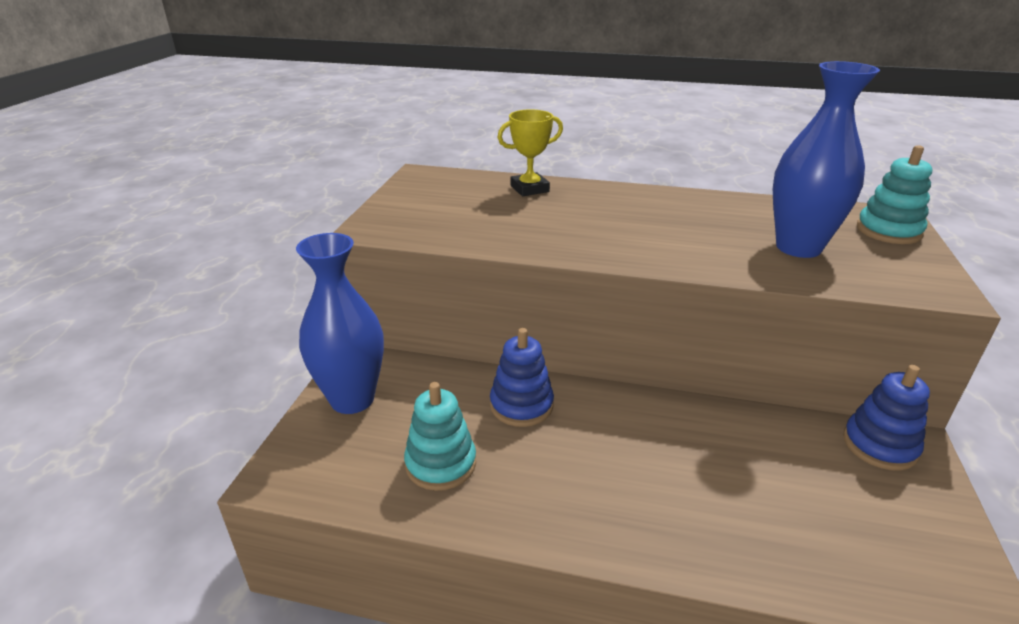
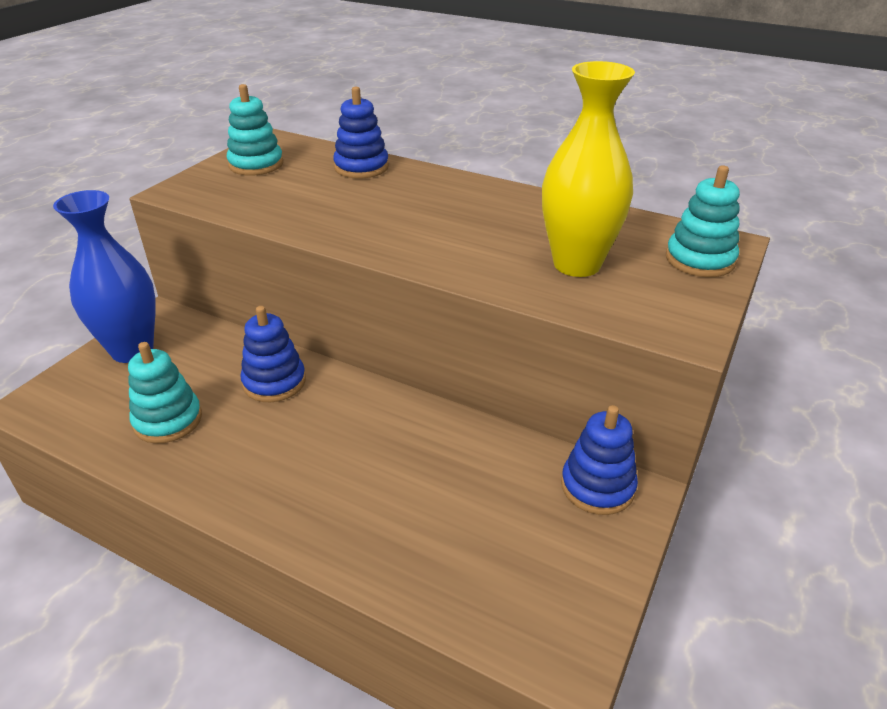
camera: 15 degrees right, 5 degrees up
(426, 197) = (256, 164): none -> turquoise stacking toy
(529, 189) = (361, 167): yellow trophy -> blue stacking toy
(798, 247) = (577, 264): blue vase -> yellow vase

